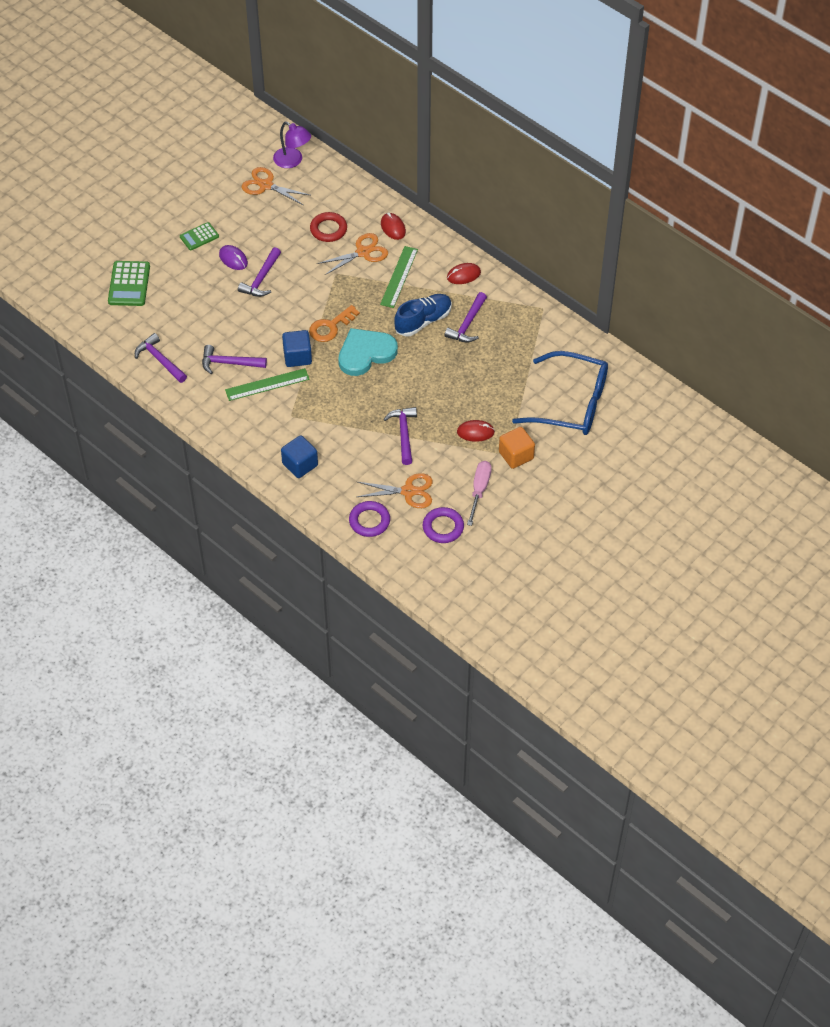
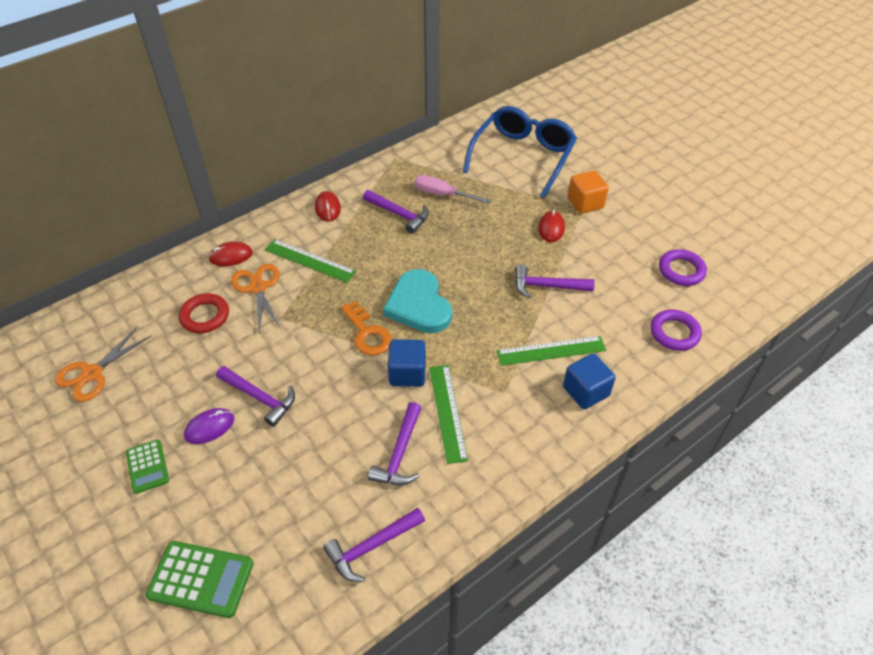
camera: 80 degrees left, 5 degrees down
(292, 161) = (65, 339): purple lamp -> none
(335, 441) = (551, 350): none -> green ruler
(408, 491) = (631, 293): orange scissors -> none
(423, 321) = (384, 249): blue shoe -> none
(479, 490) = (630, 236): pink screwdriver -> pink screwdriver (442, 195)

